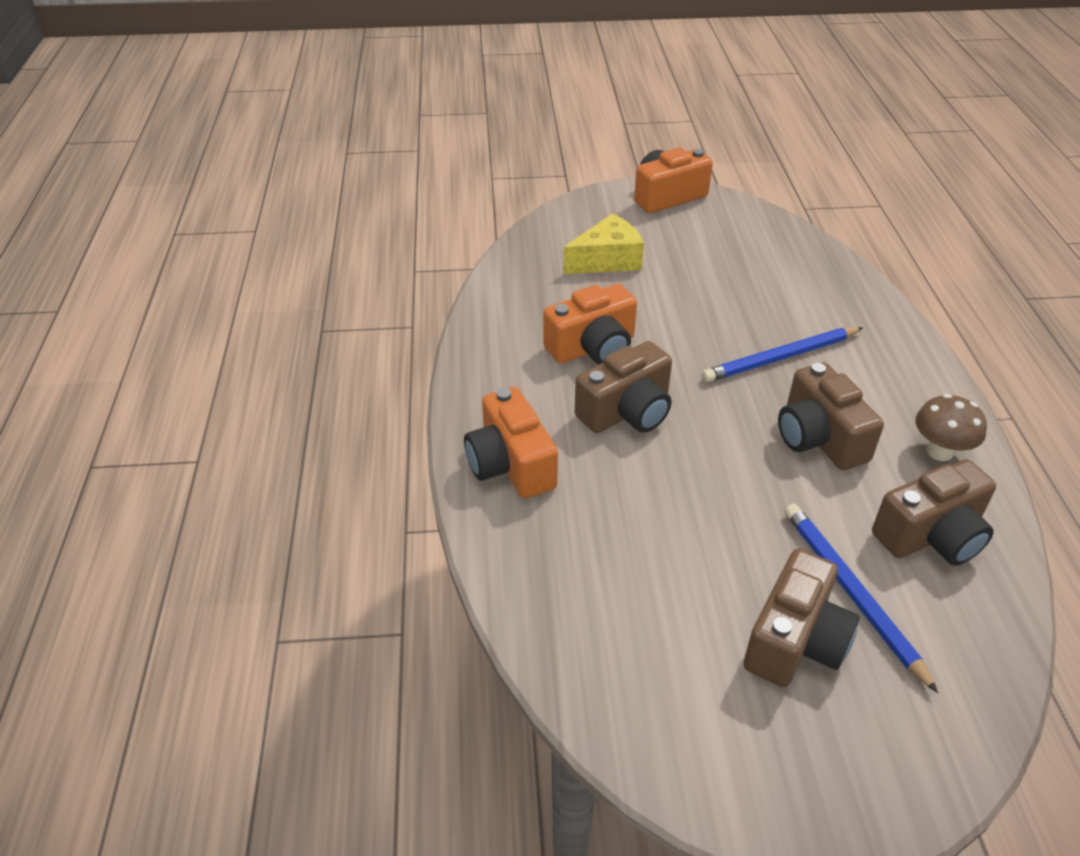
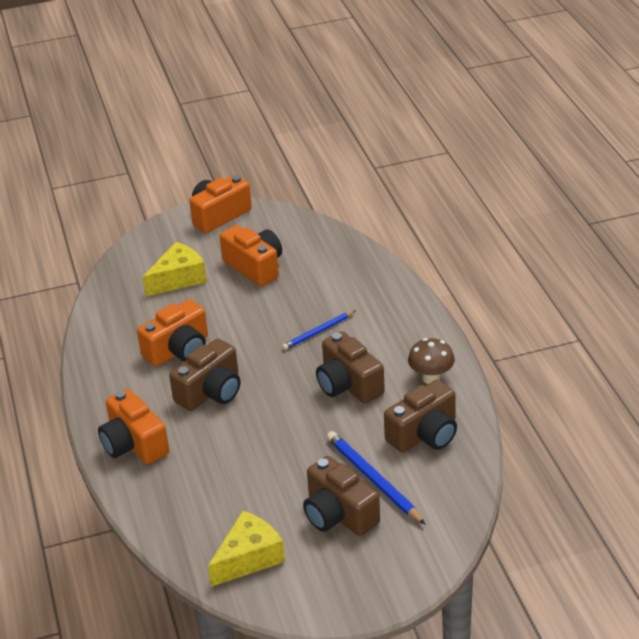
camera: 10 degrees left, 5 degrees down
(648, 686) = (249, 558): none -> yellow cheese
(704, 262) = (255, 267): none -> orange camera
(780, 358) = (318, 332): blue pencil -> blue pencil, size x0.64
(795, 641) = (339, 514): brown camera -> brown camera turned 120 degrees clockwise

